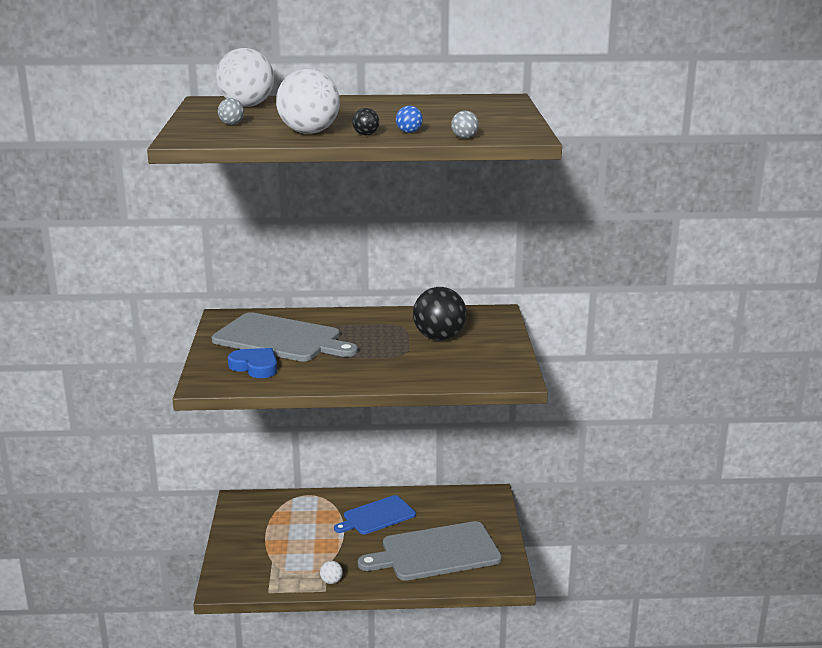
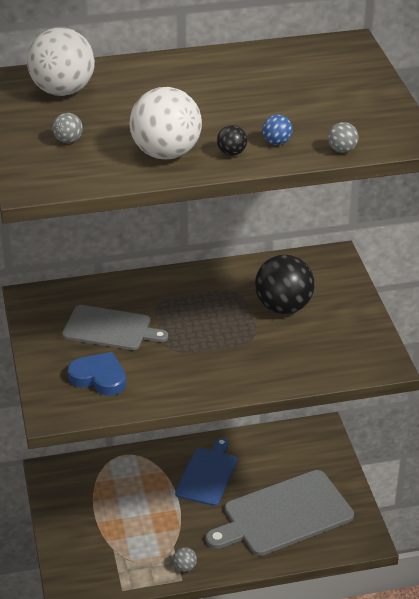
camera: 10 degrees left, 15 degrees up
(281, 339) = (110, 329): grey cutting board -> grey cutting board, size x0.63
(331, 581) = (184, 567): white ball -> grey ball
(377, 516) = (208, 474): blue cutting board -> blue cutting board turned 150 degrees clockwise

